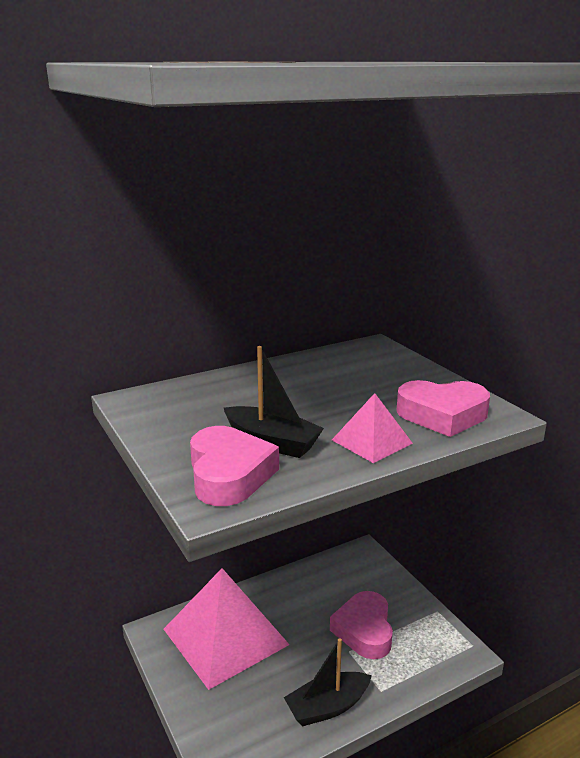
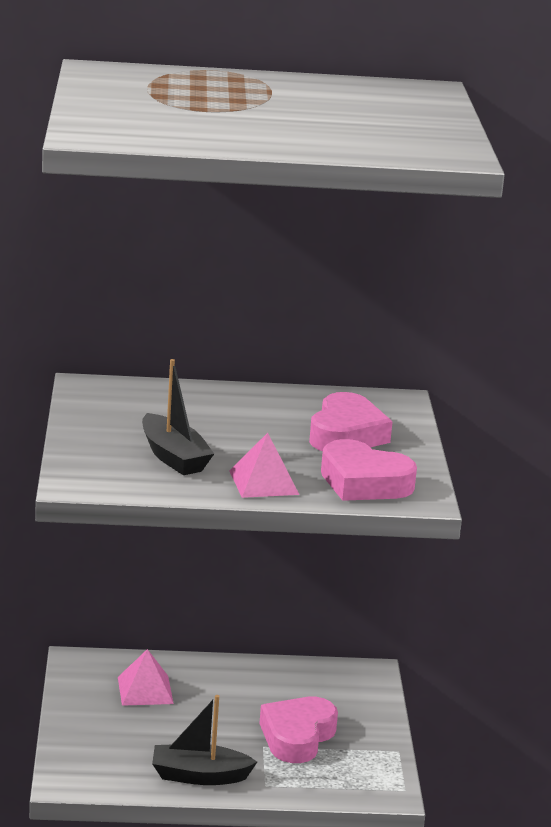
camera: 25 degrees right, 0 degrees up
(225, 636) = (145, 690): pink pyramid -> pink pyramid, size x0.47
(229, 474) = (110, 469): pink heart -> pink heart (346, 434)

